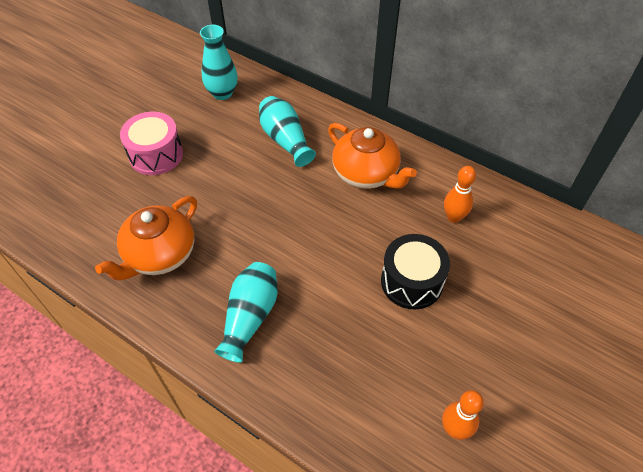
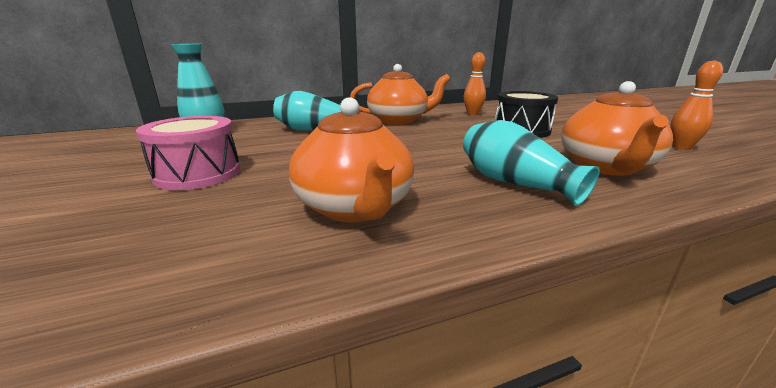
camera: 55 degrees left, 30 degrees down
(331, 368) = (606, 167): none -> orange teapot

